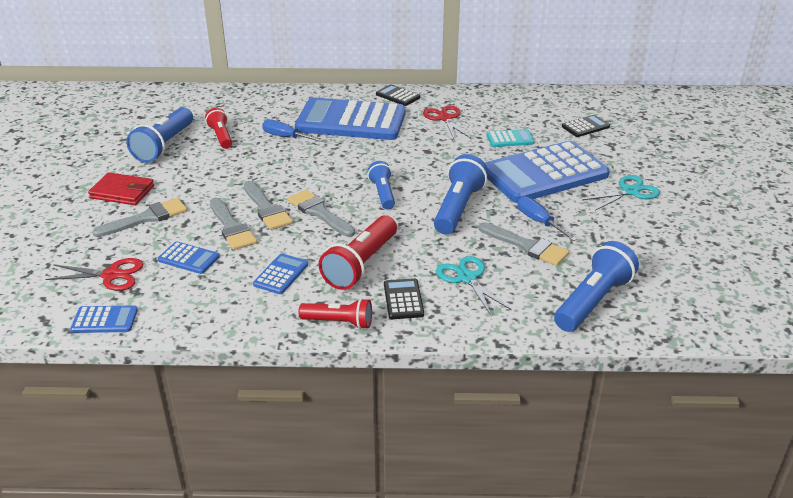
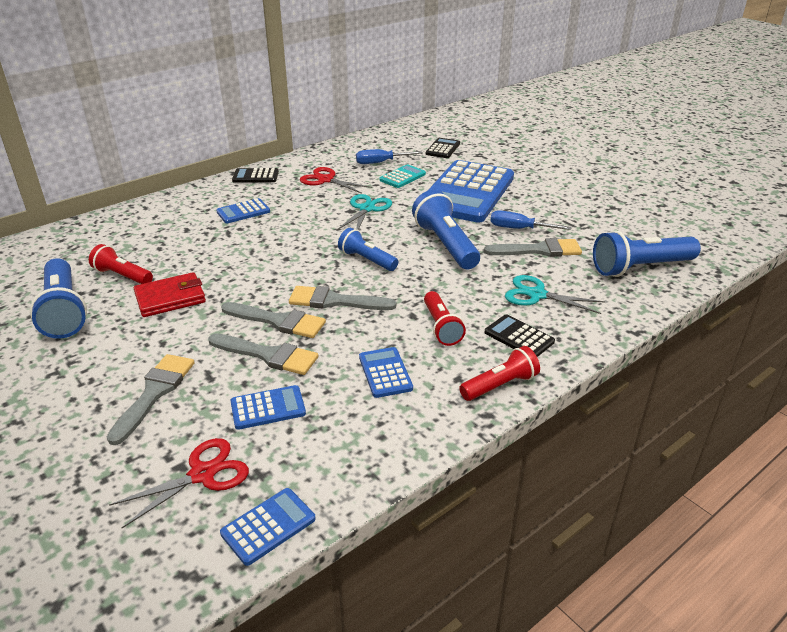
camera: 40 degrees left, 0 degrees up
(122, 192) = (80, 381): red wallet -> red wallet (170, 298)
(286, 137) = (198, 249): blue screwdriver -> blue screwdriver (381, 162)
(351, 121) = (243, 212): blue calculator -> blue calculator, size x0.41
(361, 265) = (441, 327): red flashlight -> red flashlight, size x0.62
(593, 301) = (640, 268): blue flashlight -> blue flashlight turned 105 degrees counterclockwise
(630, 191) = (542, 182): turquoise scissors -> turquoise scissors (366, 209)

